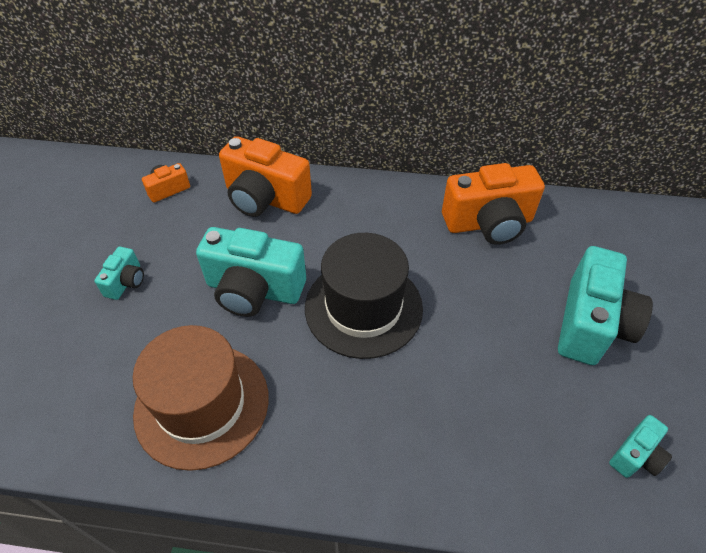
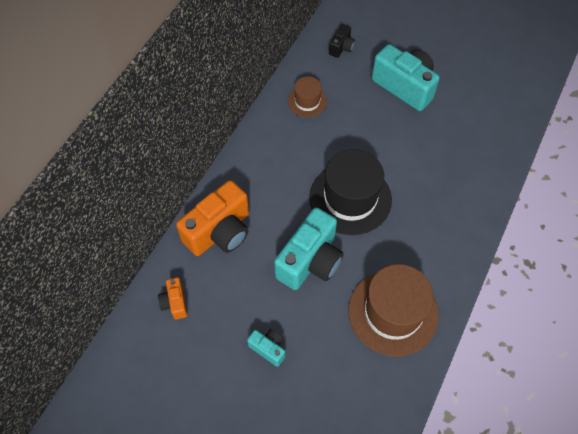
camera: 70 degrees left, 10 degrees up
(488, 223) = (307, 101): orange camera -> brown hat
(601, 234) = (341, 47): none -> black camera
(636, 456) = (487, 107): turquoise camera -> none

